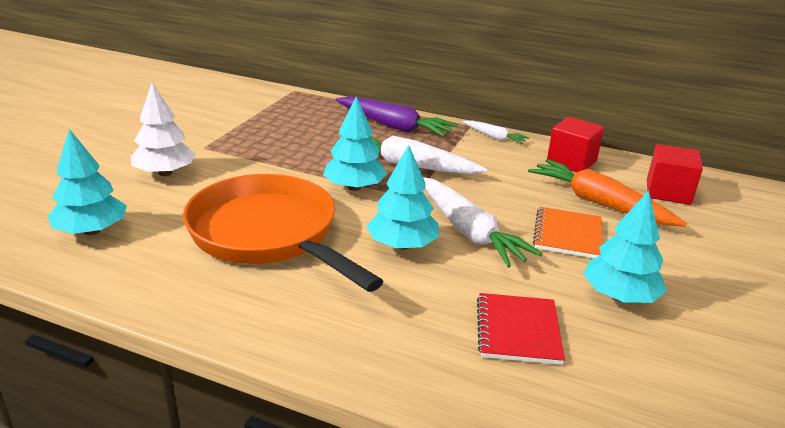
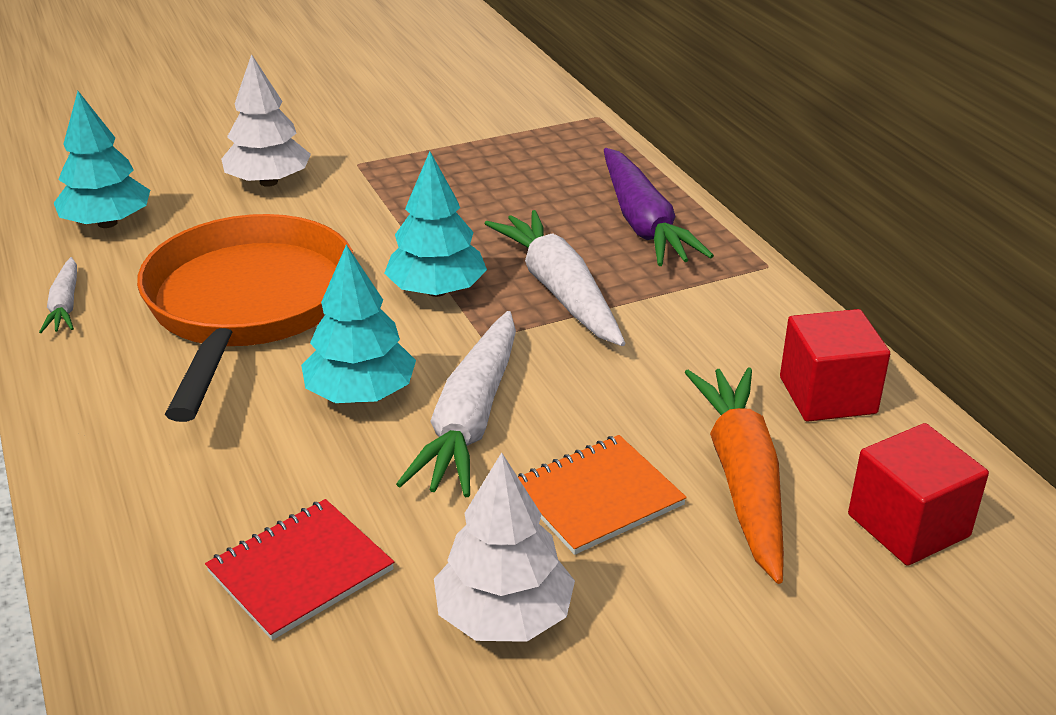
camera: 45 degrees right, 5 degrees up
(494, 137) = (771, 300): white carrot -> white carrot (65, 305)
(620, 296) = (504, 616): turquoise tree -> white tree

